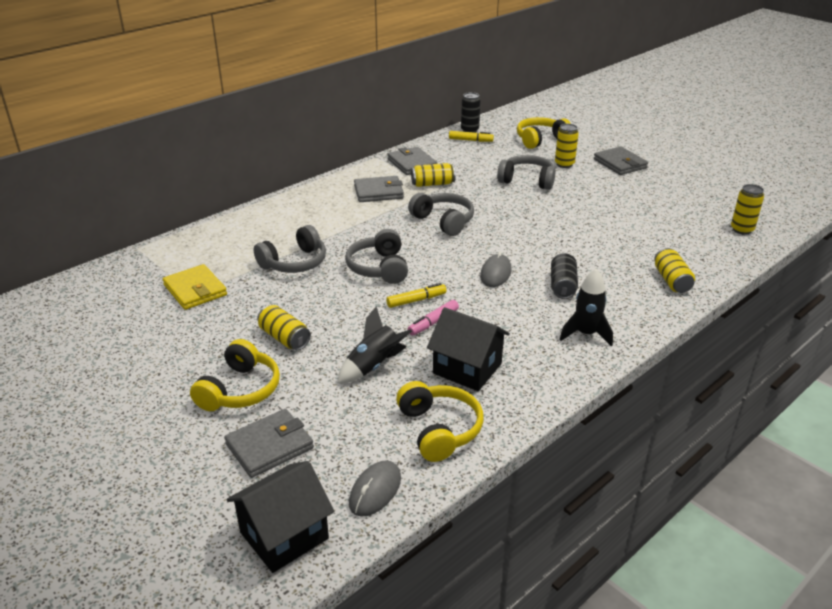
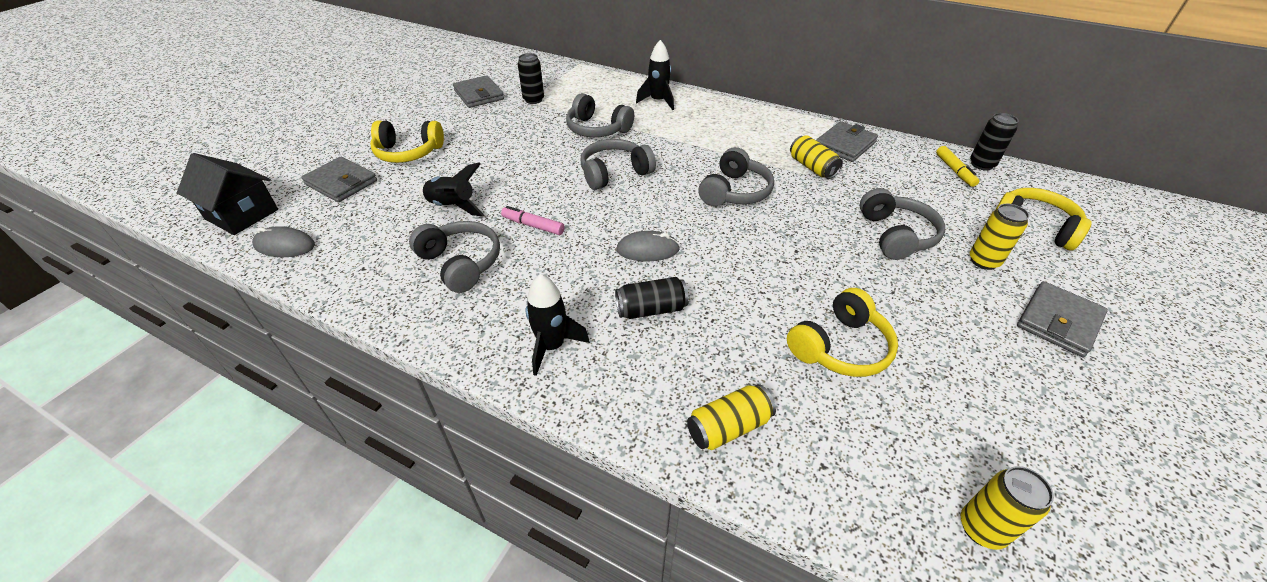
camera: 70 degrees right, 10 degrees up
(195, 290) = (533, 100): yellow wallet -> black can
(270, 221) = (658, 101): none -> black rocket
(284, 338) = (481, 153): yellow can -> none
(378, 192) = (761, 139): grey wallet -> grey wallet (479, 95)
(416, 300) = (567, 207): yellow marker -> none
(439, 429) = (364, 264): yellow headphones -> yellow headphones (840, 347)
(467, 368) = (461, 263): black house -> grey headphones

